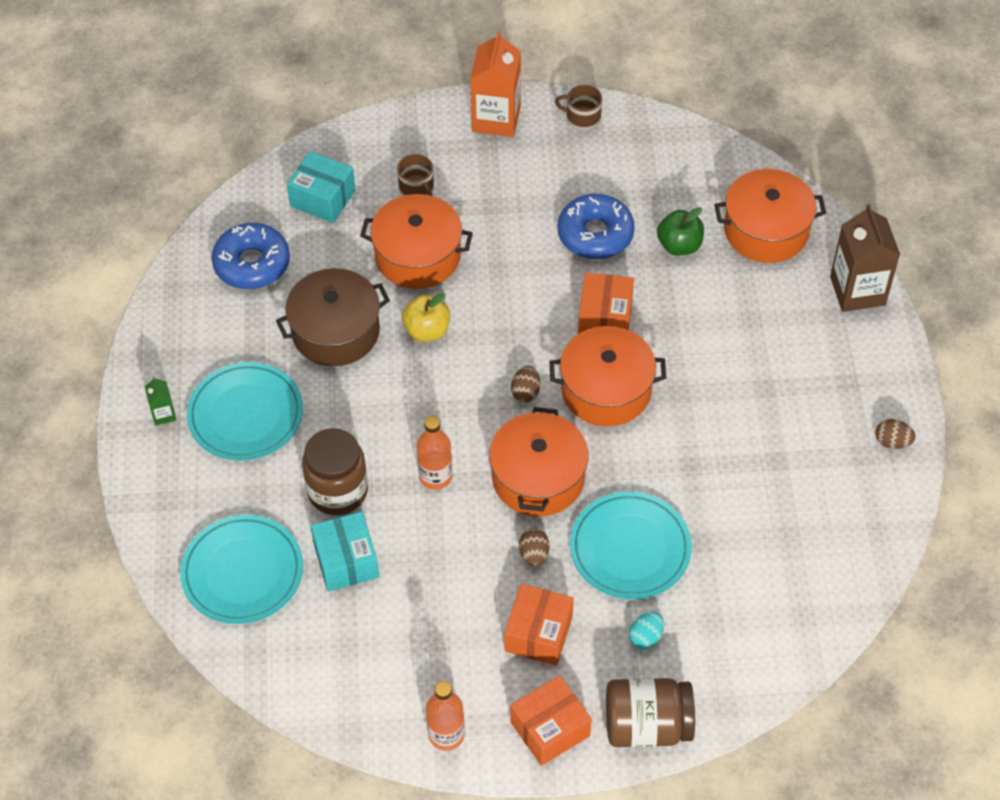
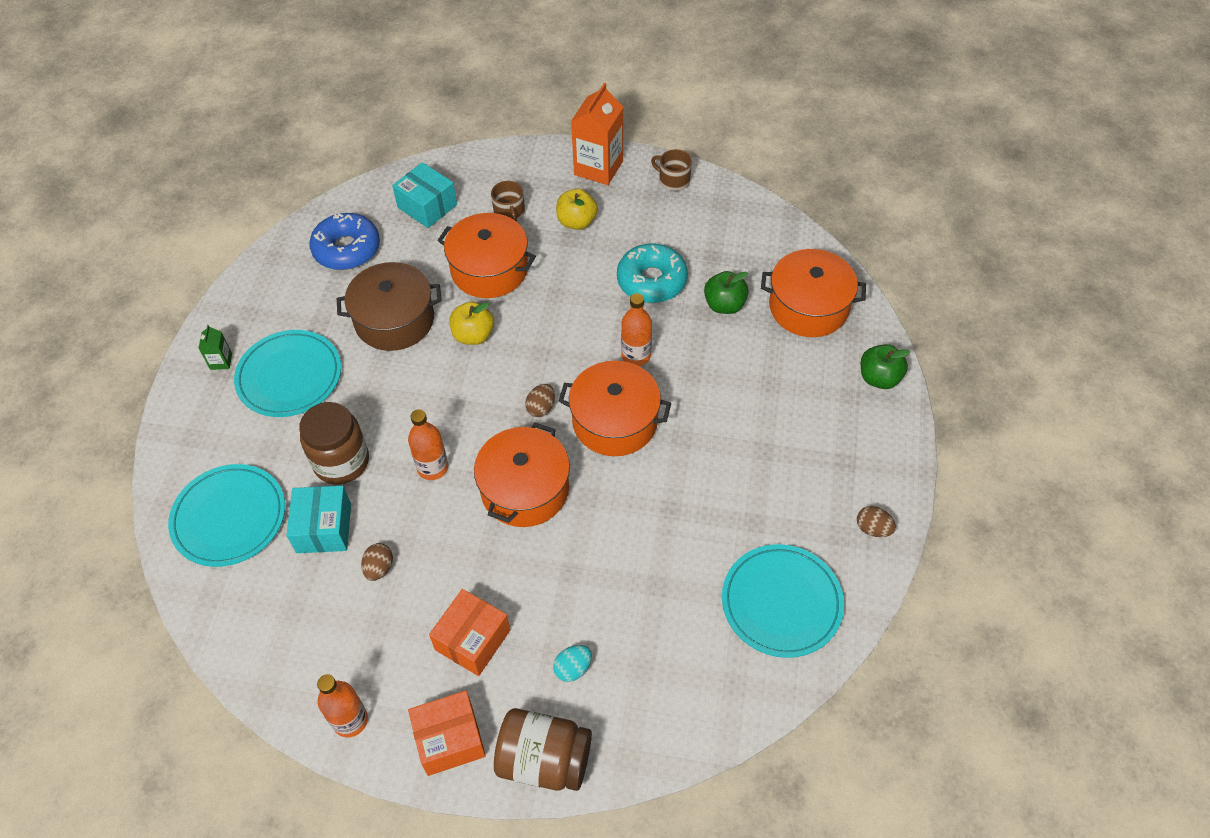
camera: 15 degrees right, 0 degrees up
(493, 185) = (576, 222): none -> yellow apple
(534, 554) = (495, 561): brown egg -> brown egg (379, 568)
(595, 234) = (651, 281): blue donut -> turquoise donut
(605, 317) = (636, 355): orange box -> orange bottle
(630, 548) = (587, 576): turquoise plate -> turquoise plate (781, 602)
(857, 291) = (879, 378): brown carton -> green apple

